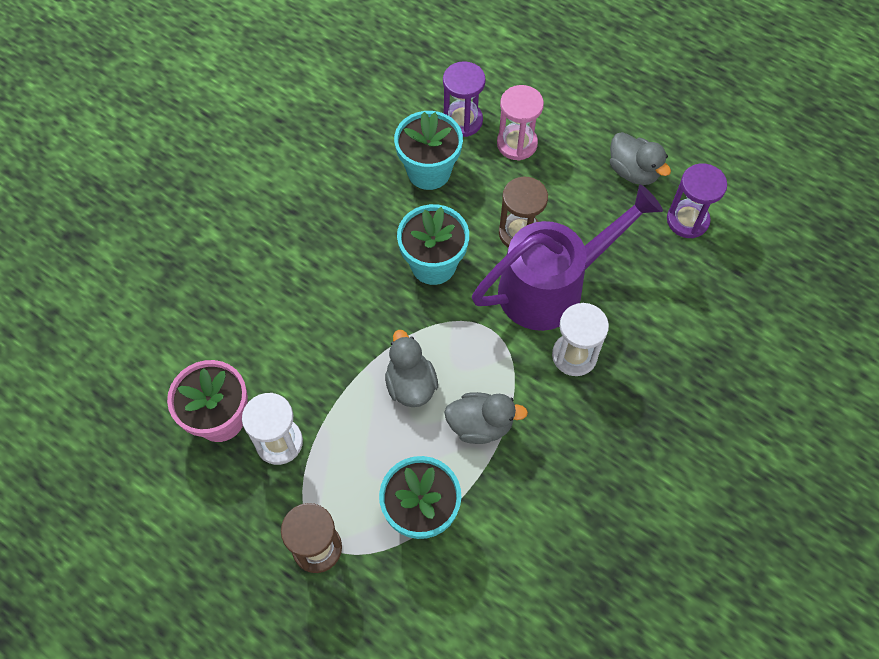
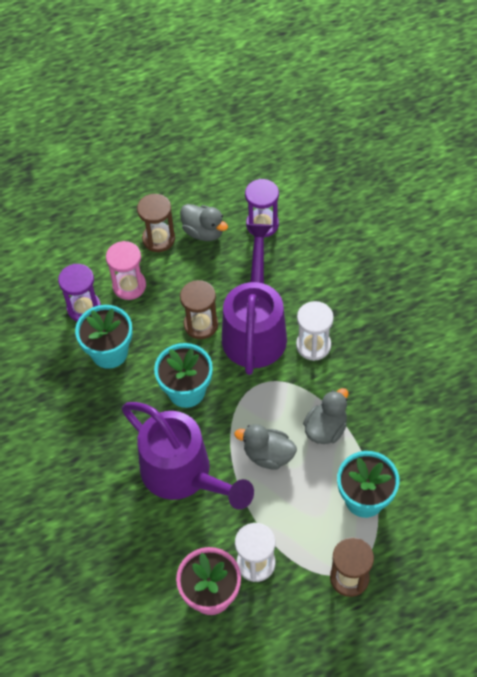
camera: 55 degrees left, 5 degrees down
(336, 317) = (184, 475): none -> purple watering can
(592, 136) = (158, 239): none -> brown hourglass
(633, 171) = (203, 232): grey duck -> grey duck turned 45 degrees clockwise

